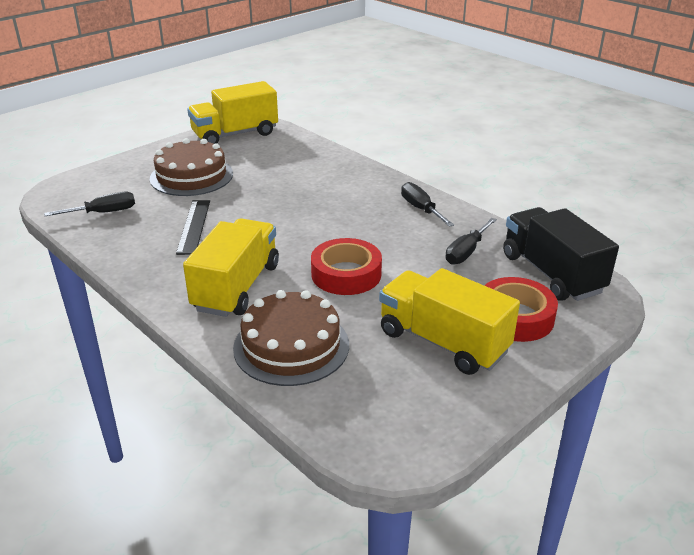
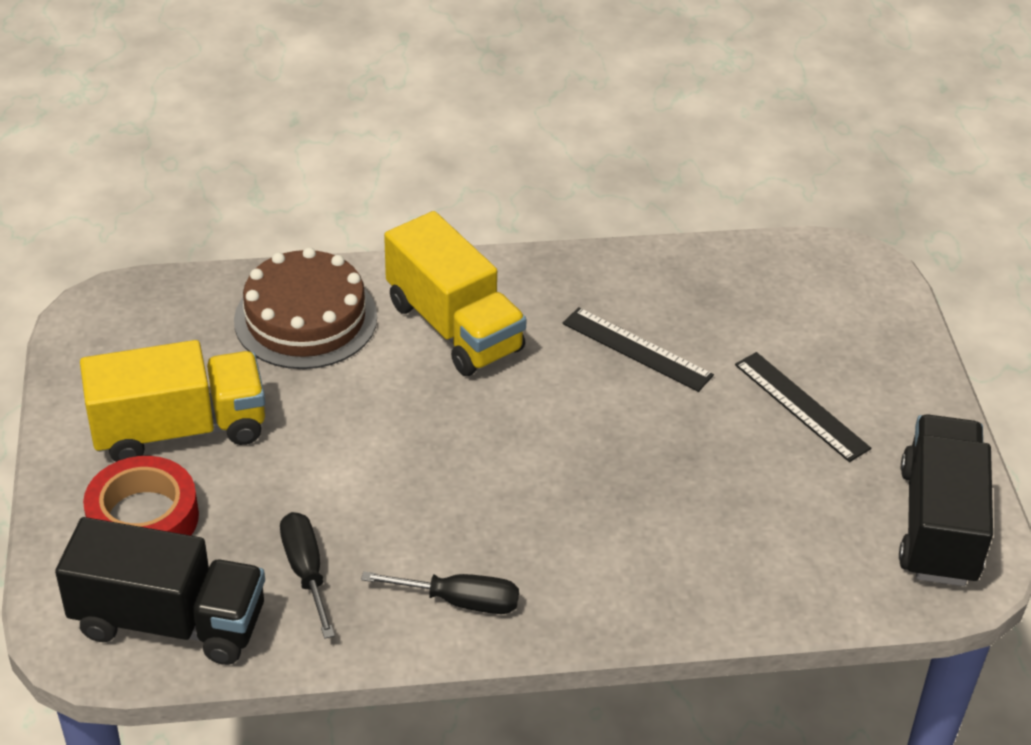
camera: 125 degrees right, 10 degrees up
(103, 213) = (752, 286): black screwdriver -> none
(191, 176) = (801, 406): brown cake -> black ruler
(235, 134) = (938, 525): yellow truck -> black truck
(346, 274) = (383, 427): red tape -> none

